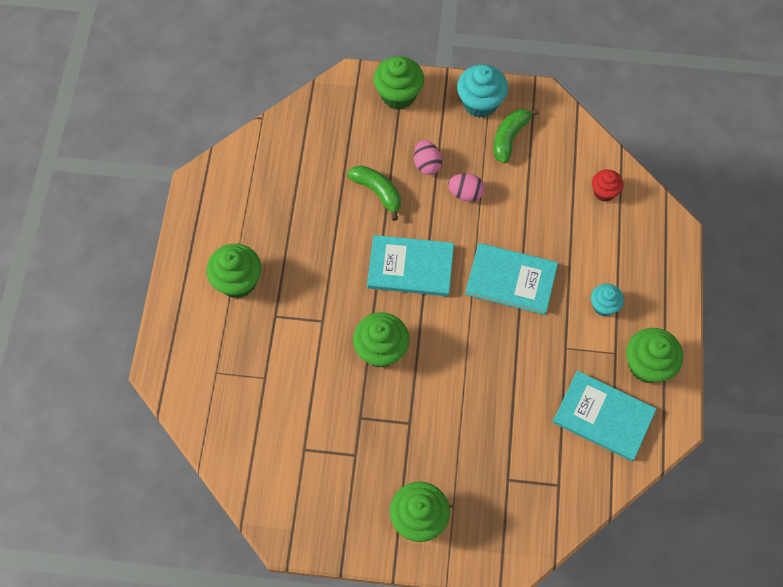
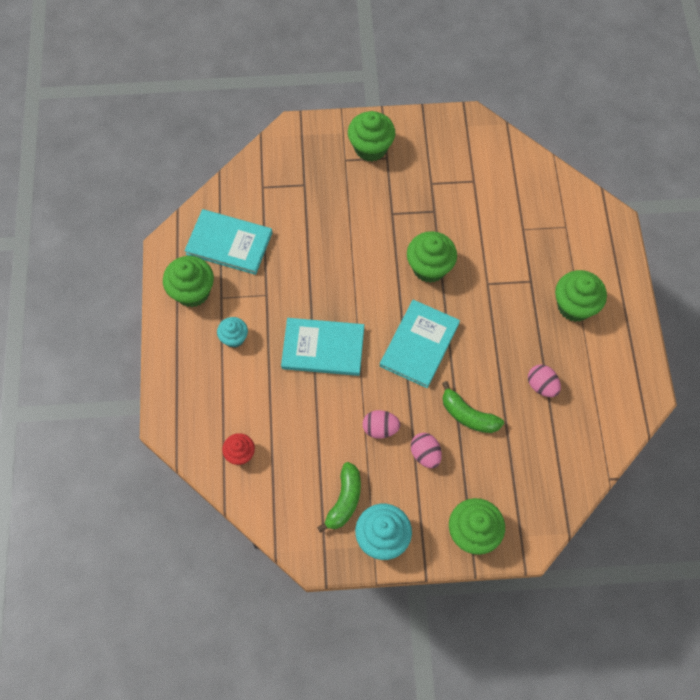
camera: 170 degrees right, 0 degrees up
(298, 208) = (541, 385): none -> pink egg
(410, 267) = (419, 345): turquoise book -> turquoise book turned 60 degrees counterclockwise

